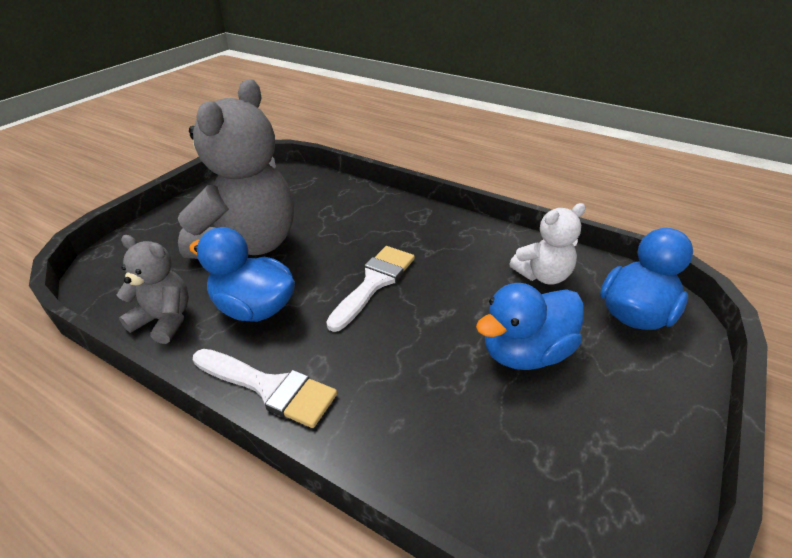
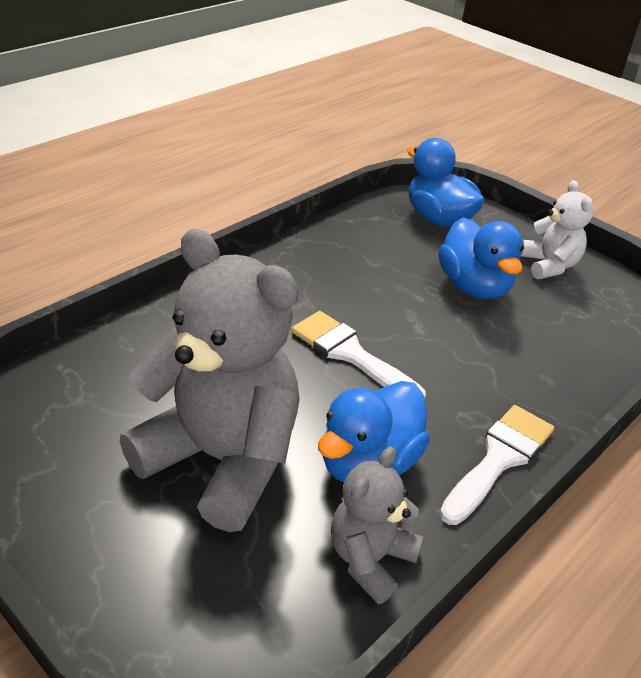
camera: 80 degrees left, 0 degrees up
(543, 275) = (374, 244): white teddy bear -> white teddy bear (549, 265)

